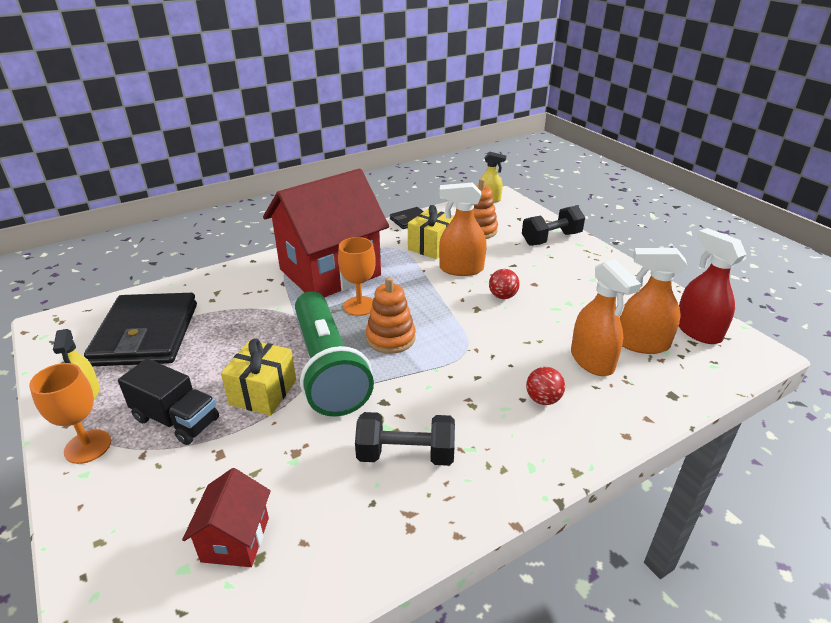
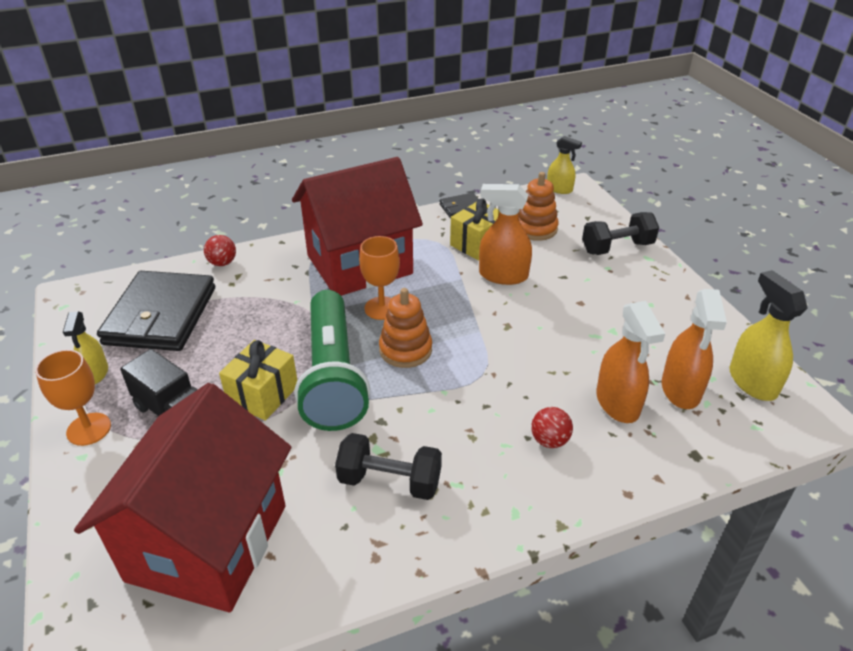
camera: 10 degrees right, 5 degrees up
(235, 539) = (208, 542): red house -> red house, size x2.30
(502, 296) = (540, 314): red ball -> red ball (222, 263)
(641, 344) = (680, 390): orange spray bottle -> orange spray bottle turned 105 degrees counterclockwise
(697, 330) = (752, 382): red spray bottle -> yellow spray bottle

